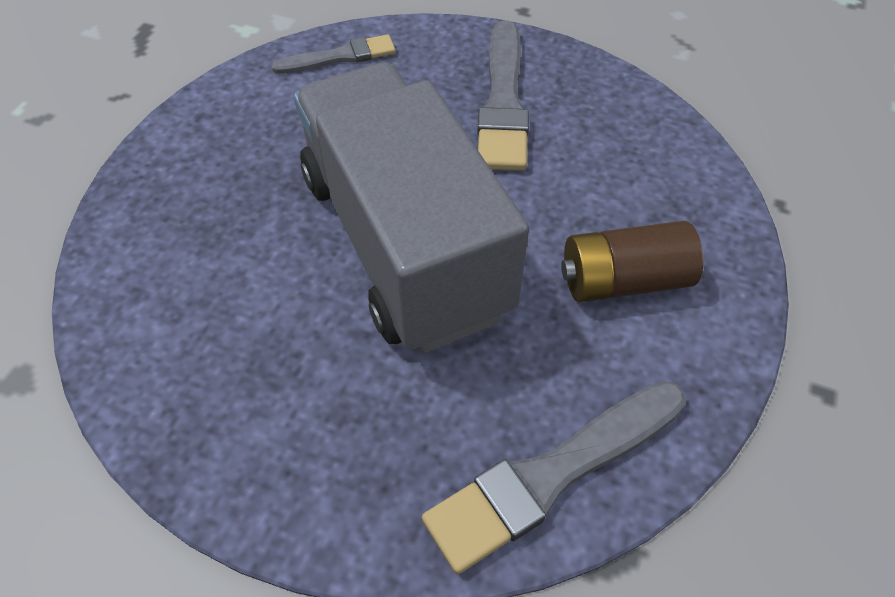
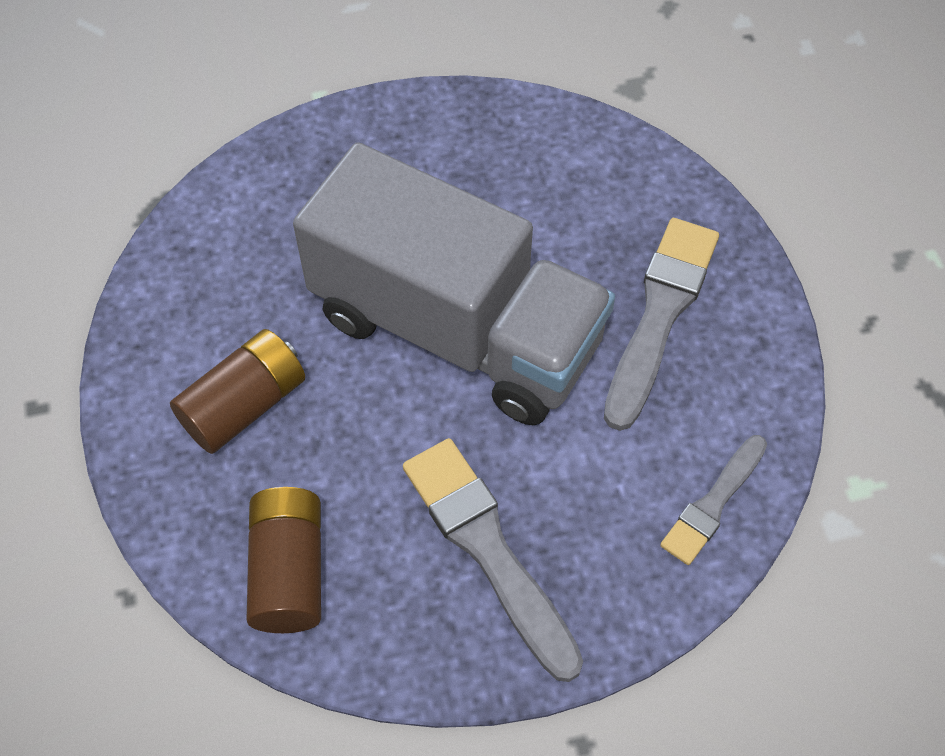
camera: 145 degrees right, 5 degrees up
(551, 475) = (221, 227): grey brush -> grey brush (660, 314)
(650, 155) = (288, 571): none -> brown battery

